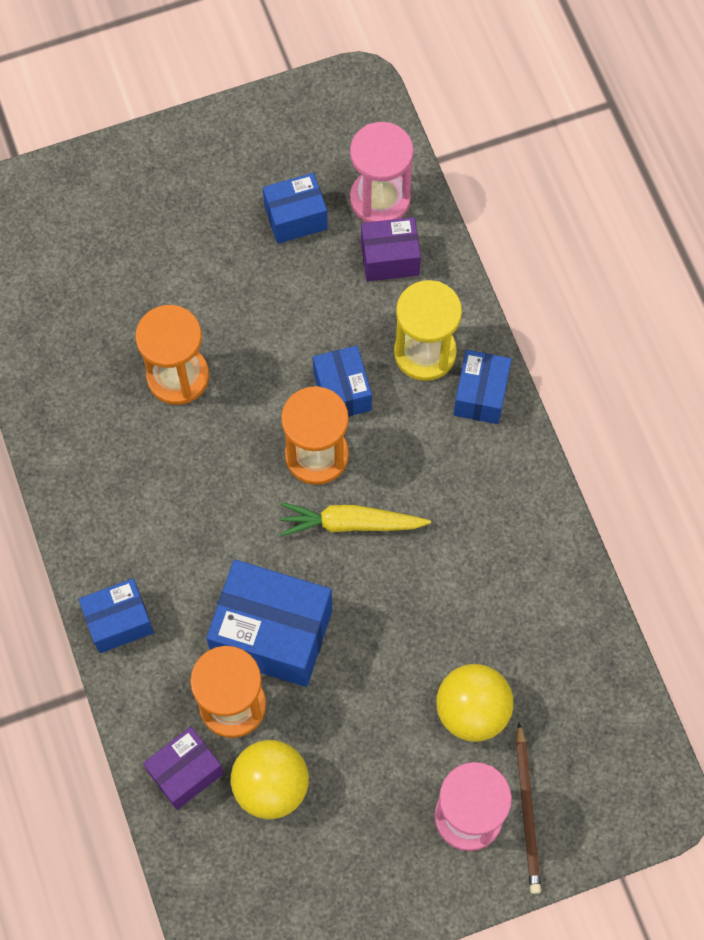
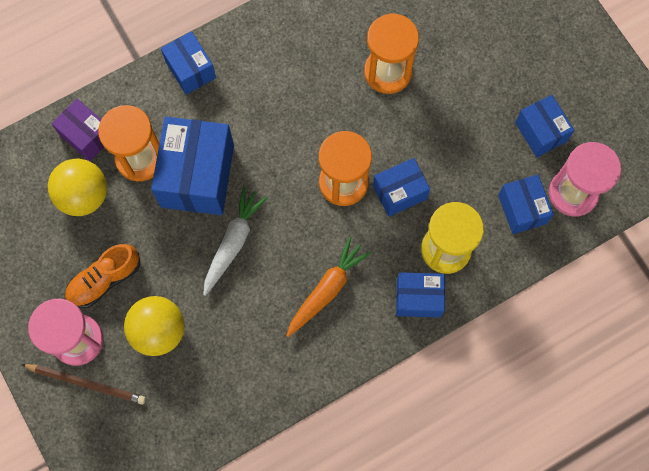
camera: 80 degrees right, 5 degrees up
(350, 524) = (292, 217): yellow carrot -> none
(370, 601) = (233, 242): none -> white carrot
(390, 258) = (522, 209): purple box -> blue box
(393, 772) = (104, 280): none -> orange shoe
(452, 498) = (327, 289): none -> orange carrot
(527, 811) = (87, 383): brown pencil -> brown pencil turned 150 degrees counterclockwise

